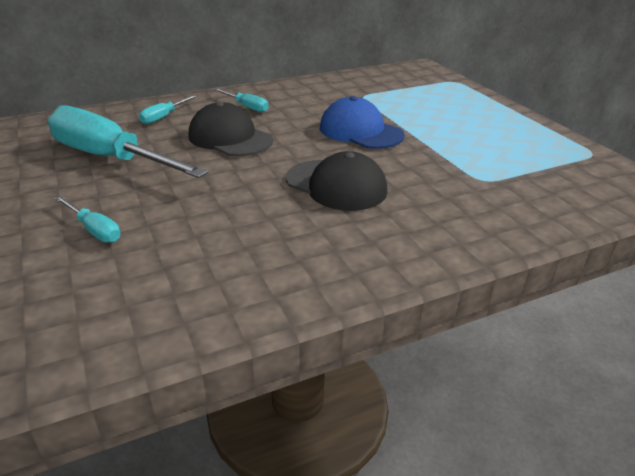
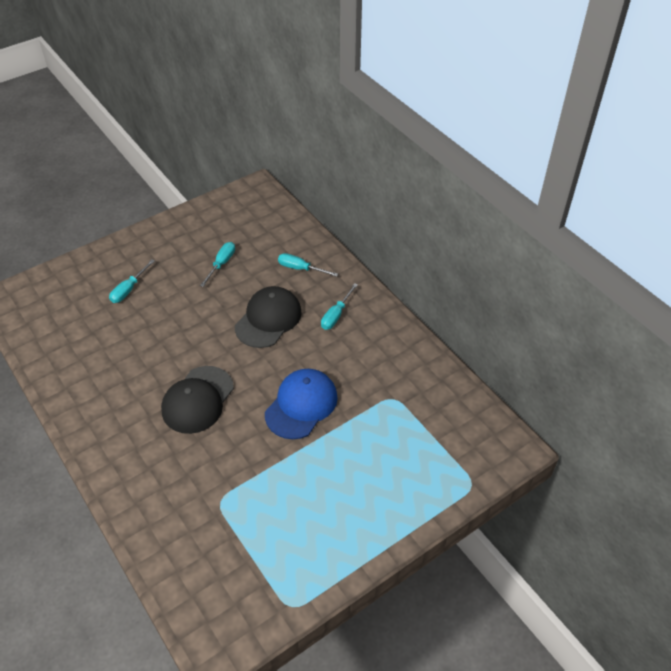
camera: 80 degrees right, 15 degrees up
(111, 158) = (221, 264): turquoise screwdriver -> turquoise screwdriver, size x0.43

